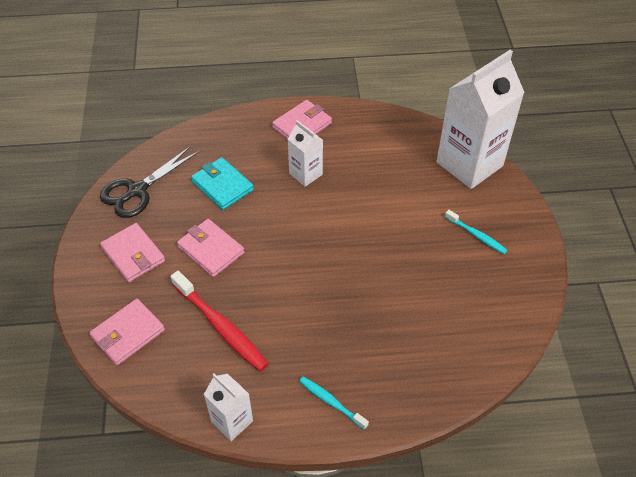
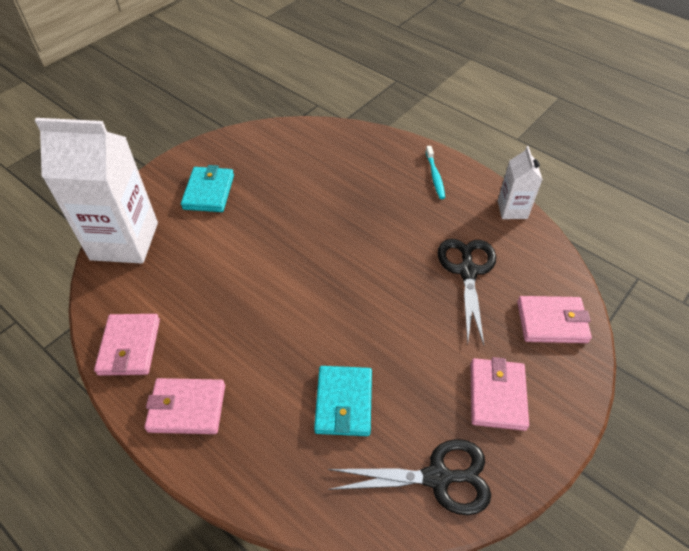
camera: 135 degrees left, 0 degrees up
(211, 250) = (419, 341): pink wallet -> pink wallet (129, 346)
(221, 326) = (467, 271): red toothbrush -> black scissors
(305, 174) = (255, 346): white carton -> none
(476, 235) = (209, 192): turquoise toothbrush -> turquoise wallet

